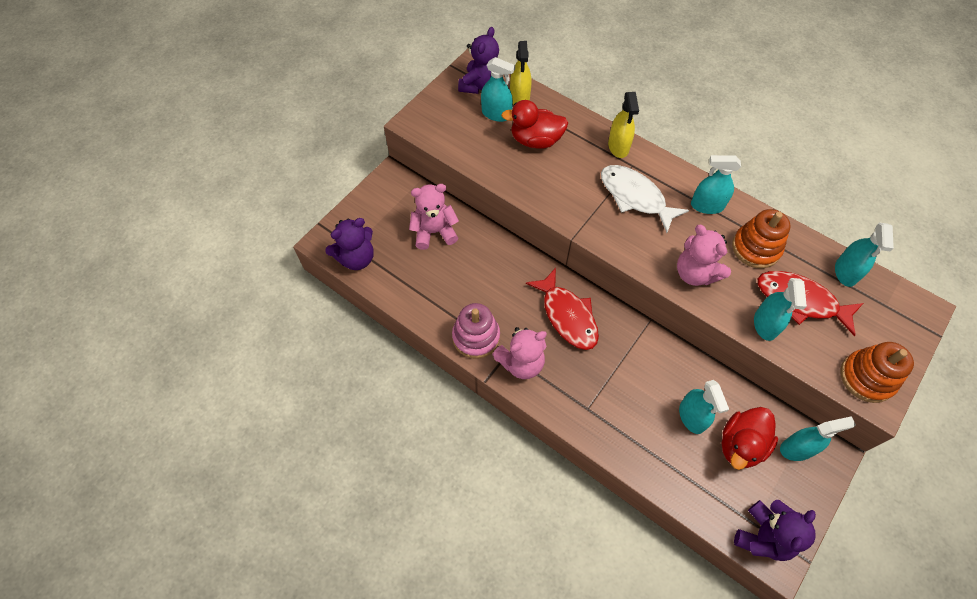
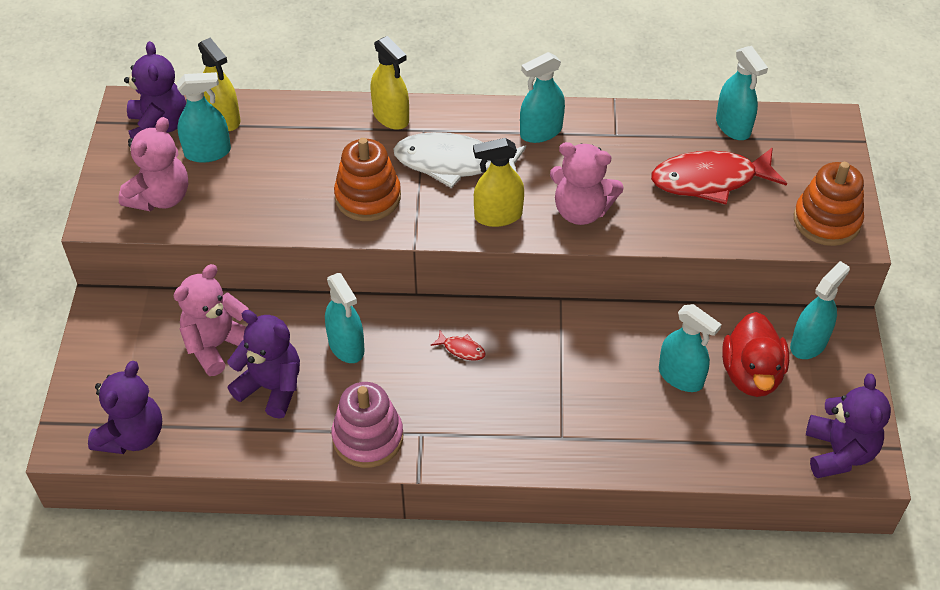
camera: 35 degrees left, 10 degrees down
(445, 274) = (271, 387): none -> purple teddy bear
(521, 363) = (446, 434): pink teddy bear -> pink teddy bear (160, 197)
(535, 140) = (283, 159): red duck -> none
(567, 316) = (461, 349): red fish -> red fish, size x0.40
(639, 246) = (498, 216): none -> yellow spray bottle
(756, 248) = (625, 150): orange stacking toy -> orange stacking toy (368, 197)
(765, 324) = (692, 224): turquoise spray bottle -> turquoise spray bottle (346, 346)

